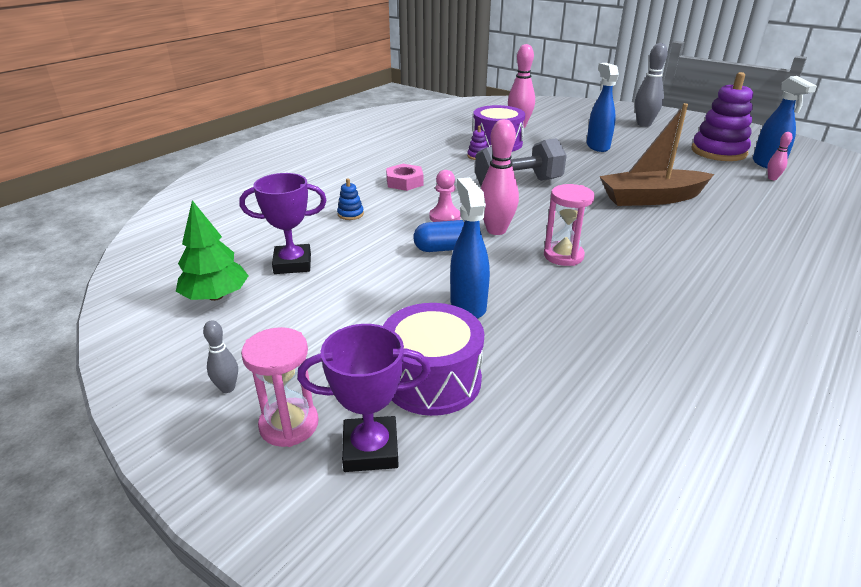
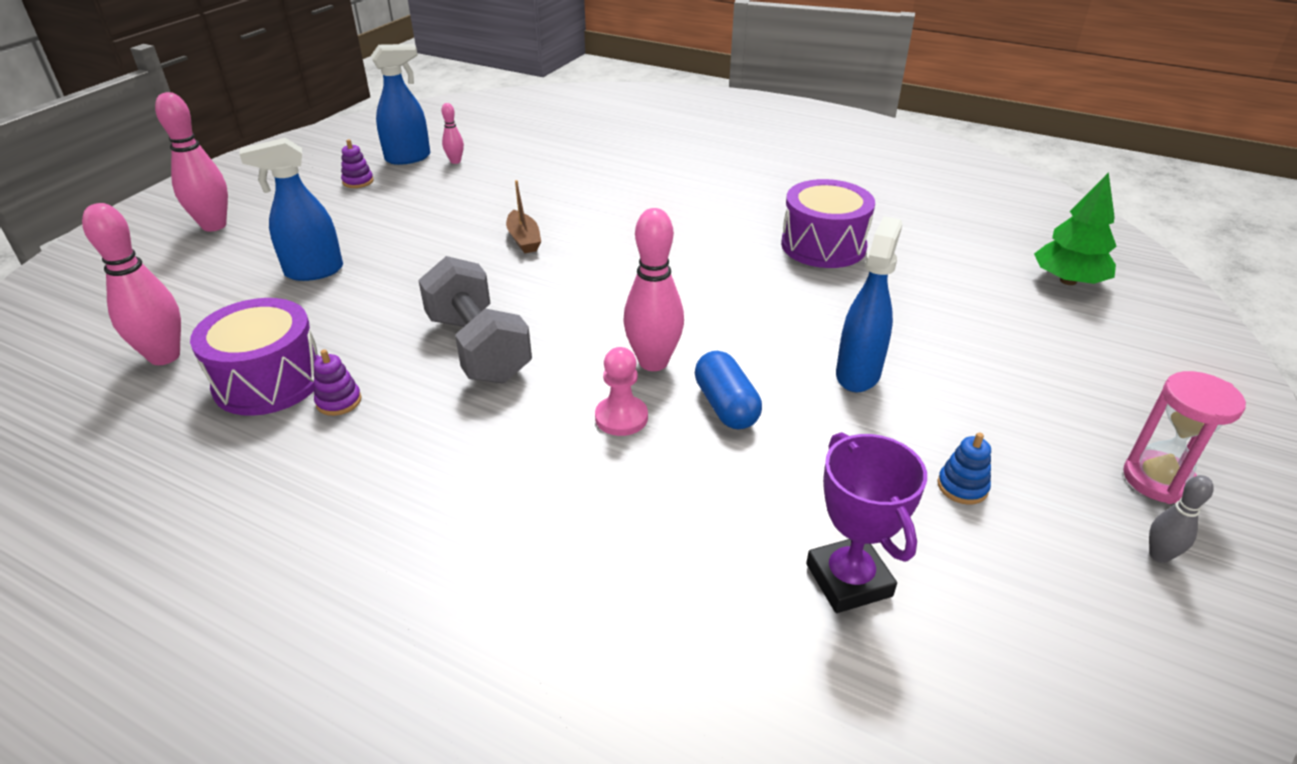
camera: 100 degrees left, 5 degrees up
(216, 296) = (999, 658): green tree -> green tree (1068, 280)
(350, 214) = (637, 543): blue stacking toy -> blue stacking toy (962, 486)
(370, 449) = (1132, 414): purple trophy -> none
(404, 182) = (473, 489): pink nut -> none
(432, 379) = (1008, 387): purple drum -> purple drum (823, 246)
(468, 305) = (858, 374): blue spray bottle -> blue spray bottle turned 135 degrees clockwise
(563, 256) = (707, 306): pink hourglass -> none
(644, 124) = (214, 226): grey bowling pin -> pink bowling pin
(651, 198) = (524, 239): brown boat -> brown boat, size x0.47
(718, 152) = (358, 181): purple stacking toy -> purple stacking toy, size x0.40

